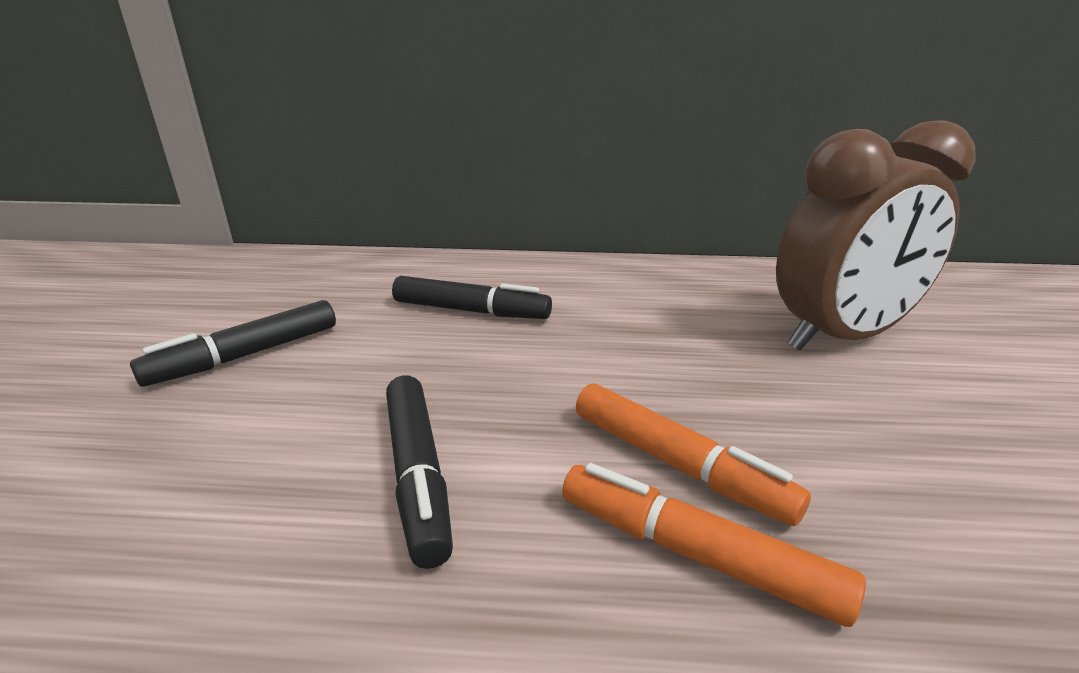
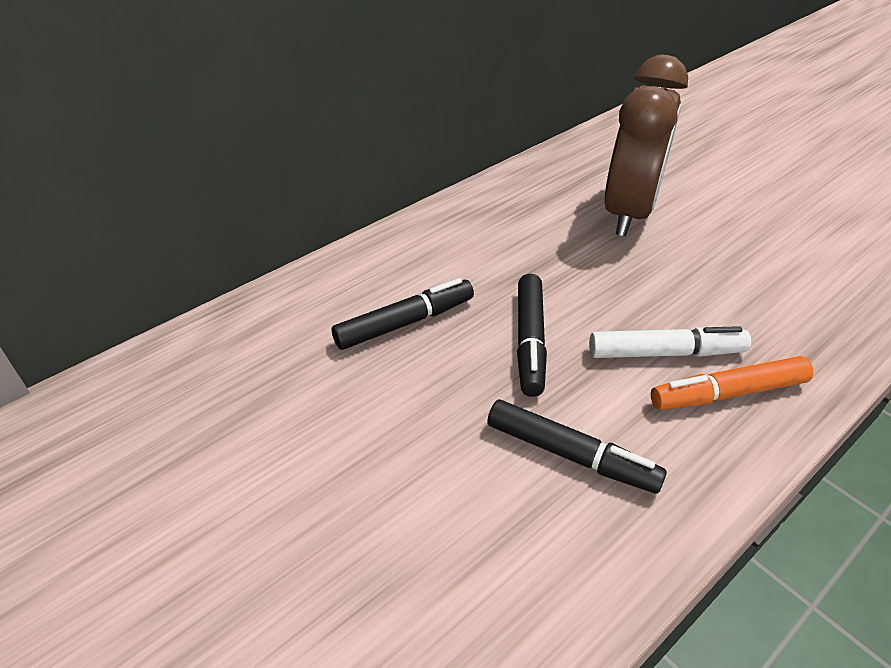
camera: 45 degrees left, 15 degrees up
(246, 355) = (313, 473): black marker -> black marker (530, 341)
(678, 464) = (665, 352): orange marker -> white marker

